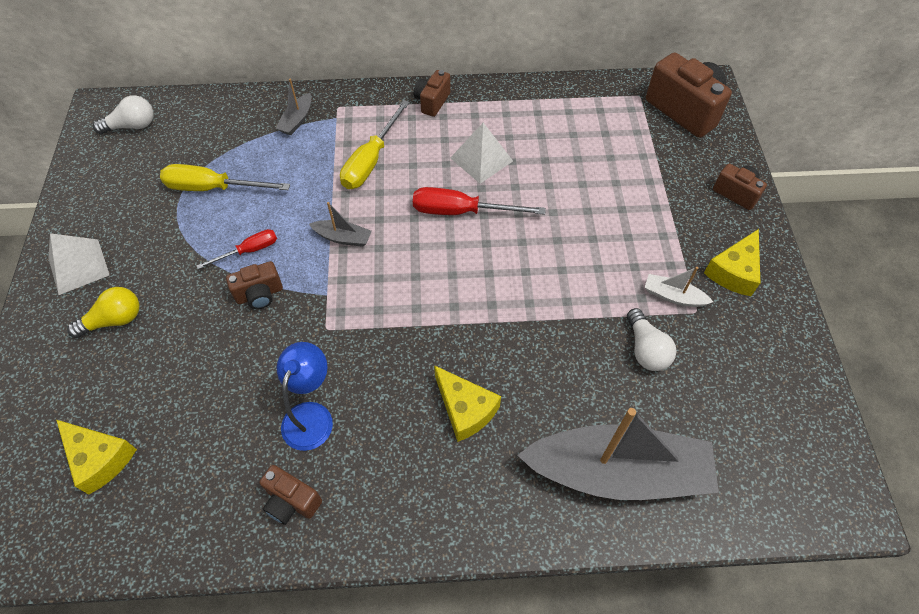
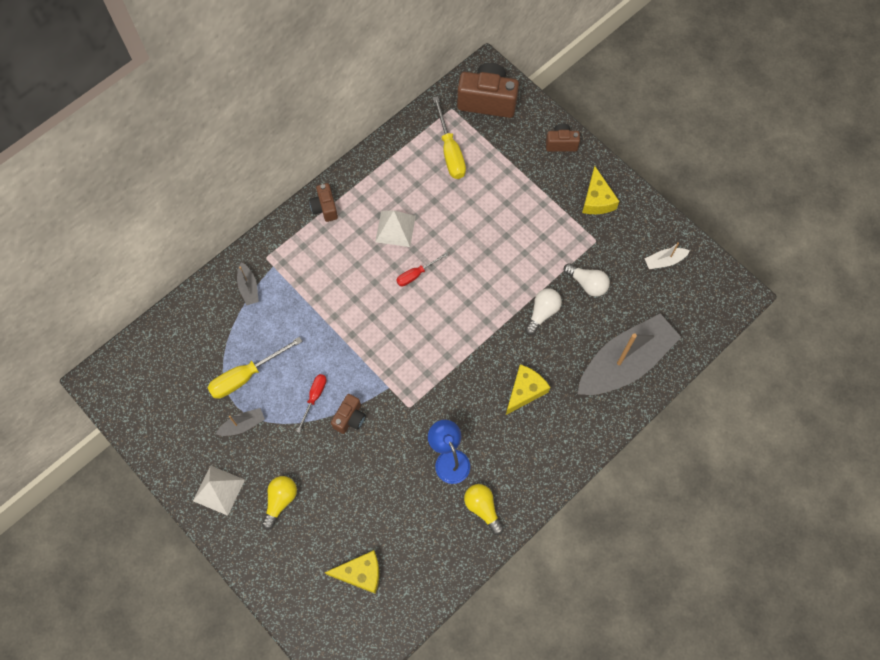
camera: 40 degrees left, 10 degrees up
(132, 126) = (138, 376): white light bulb -> white light bulb (542, 313)
(291, 501) = (483, 508): brown camera -> yellow light bulb
(343, 238) = (362, 345): grey boat -> grey boat (243, 425)
(371, 160) = (327, 280): yellow screwdriver -> yellow screwdriver (450, 151)
(462, 211) = (416, 274): red screwdriver -> red screwdriver, size x0.60
(465, 409) = (525, 391): yellow cheese -> yellow cheese turned 60 degrees counterclockwise
(673, 296) = (577, 240): white boat -> white boat (664, 261)

